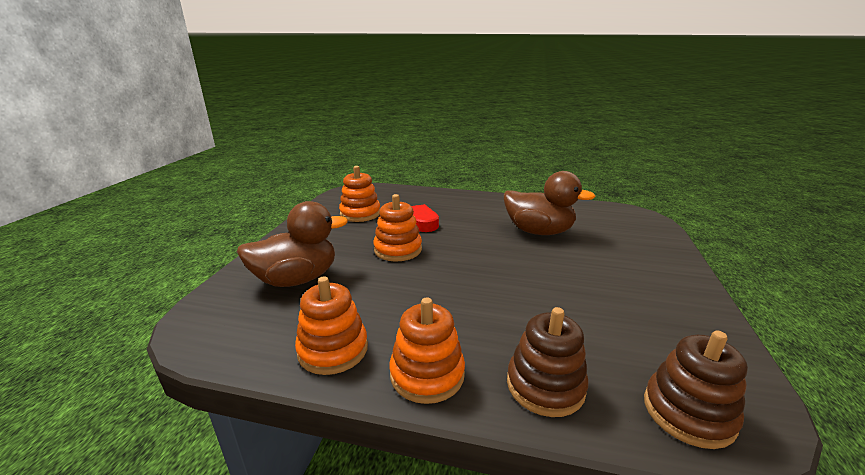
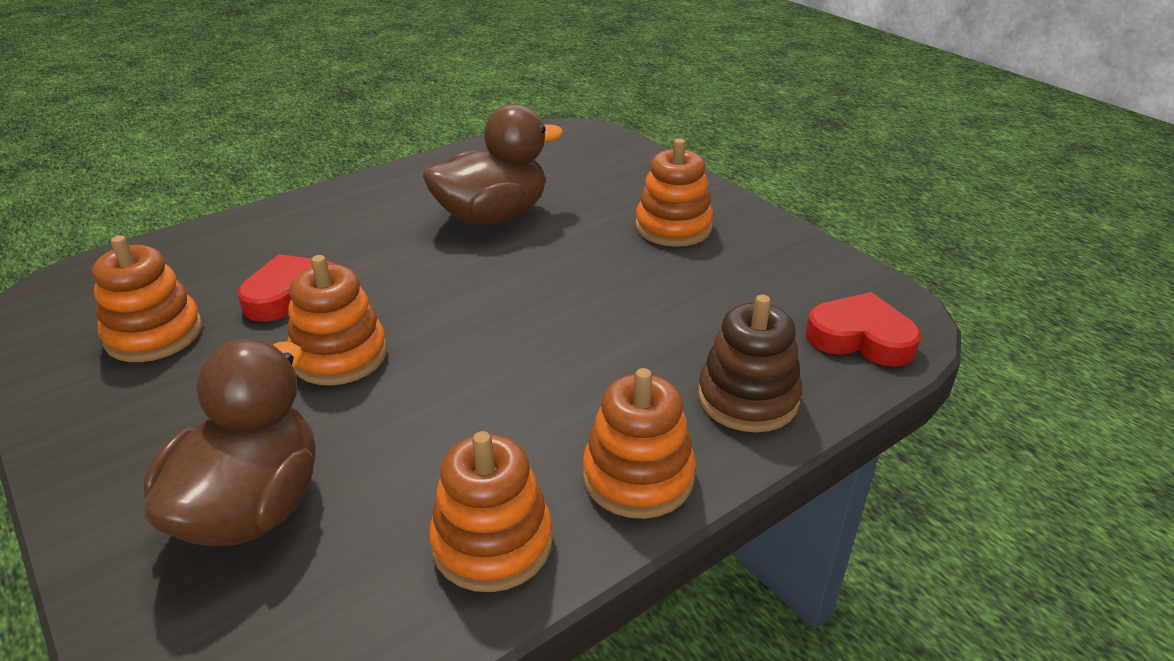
camera: 50 degrees left, 10 degrees up
(634, 280) = (673, 227): none -> orange stacking toy
(688, 412) = (860, 338): brown stacking toy -> red heart

